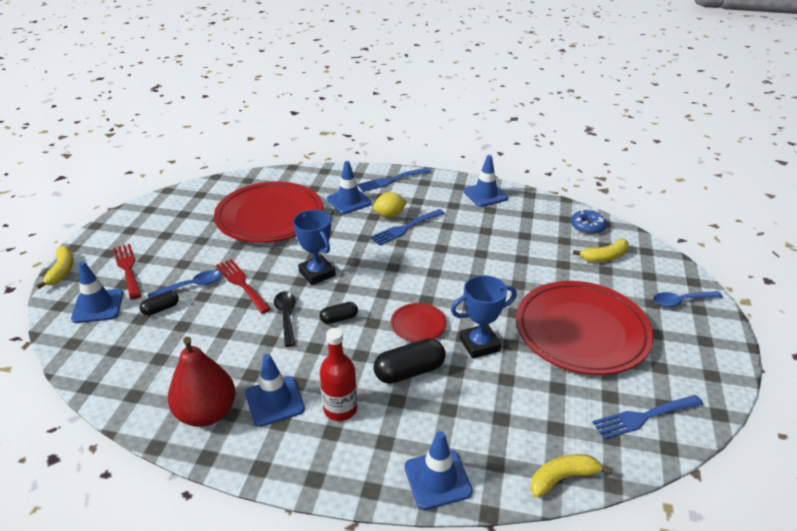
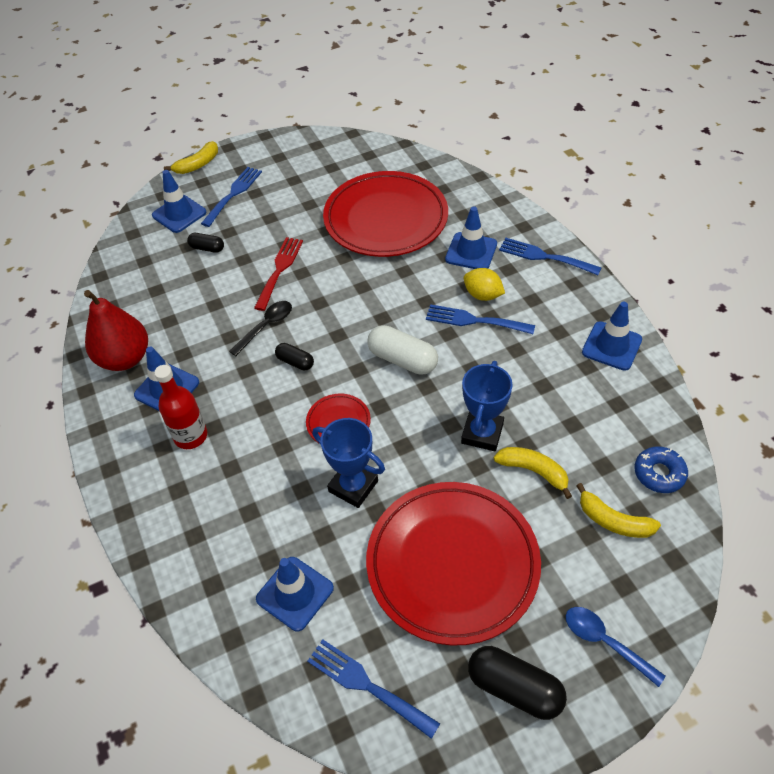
camera: 55 degrees right, 15 degrees up
(127, 269) = (233, 194): red fork -> blue fork
(191, 286) = (248, 243): blue spoon -> none
(317, 273) = (340, 306): blue trophy -> blue trophy (482, 433)
(399, 271) = (402, 359): none -> white capsule
(409, 371) = (272, 454): black capsule -> black capsule (514, 688)
(437, 479) = (165, 551): blue traffic cone -> blue traffic cone (295, 593)
(562, 478) = (232, 649): yellow banana -> yellow banana (533, 471)

